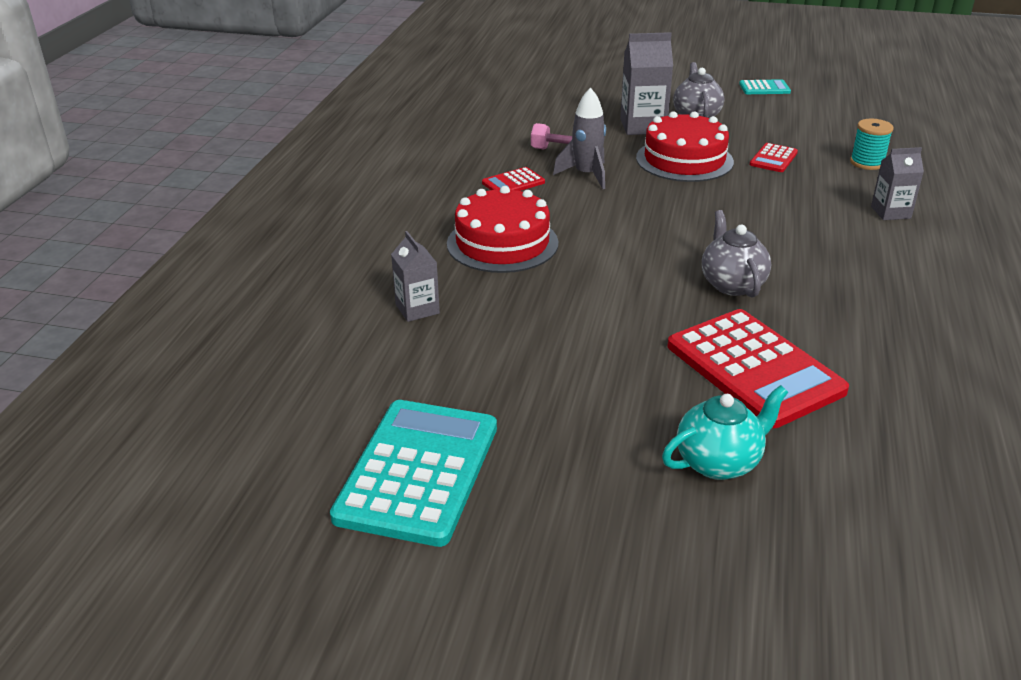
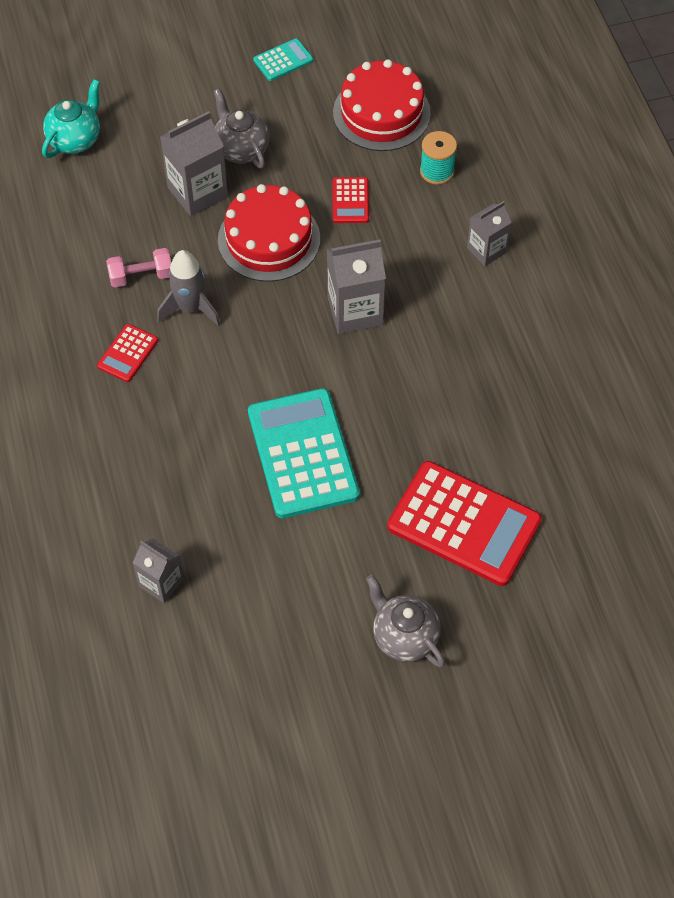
camera: 30 degrees left, 25 degrees up
(418, 471) = (283, 760): turquoise calculator -> turquoise calculator (302, 454)
(502, 243) = (176, 455): red cake -> red cake (381, 113)
(719, 462) = (484, 640): turquoise teapot -> turquoise teapot (75, 139)
(732, 284) = (400, 422): grey teapot -> grey teapot (404, 636)
(734, 212) = (355, 311): none -> grey carton

